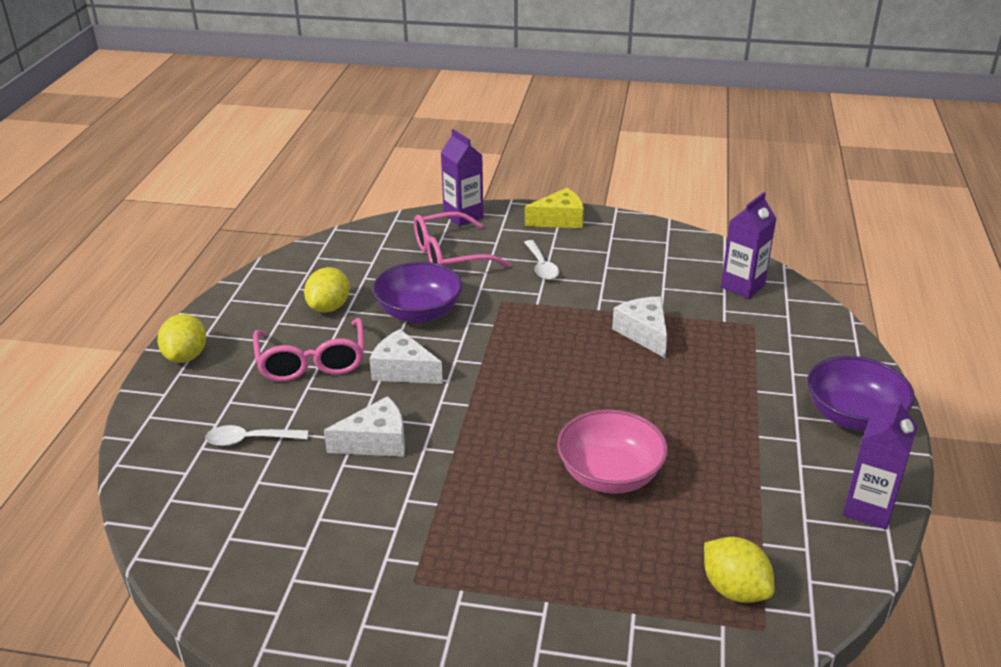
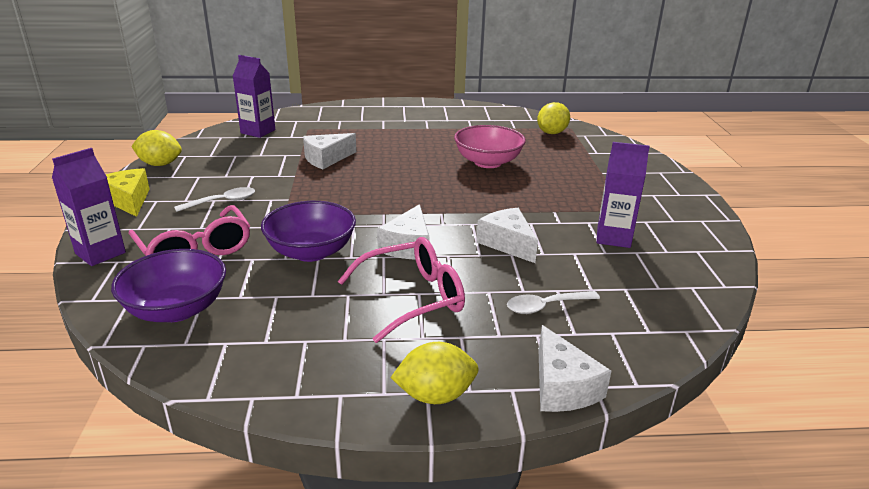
camera: 105 degrees left, 5 degrees down
(146, 420) = (562, 387): none -> white cheese
(250, 440) = (546, 306): white spoon -> white spoon turned 90 degrees clockwise
(329, 307) = (307, 308): yellow lemon -> yellow lemon (160, 164)
(853, 416) = (398, 108): purple bowl -> purple bowl (177, 309)
(868, 509) = (472, 108): purple carton -> purple carton (613, 238)

